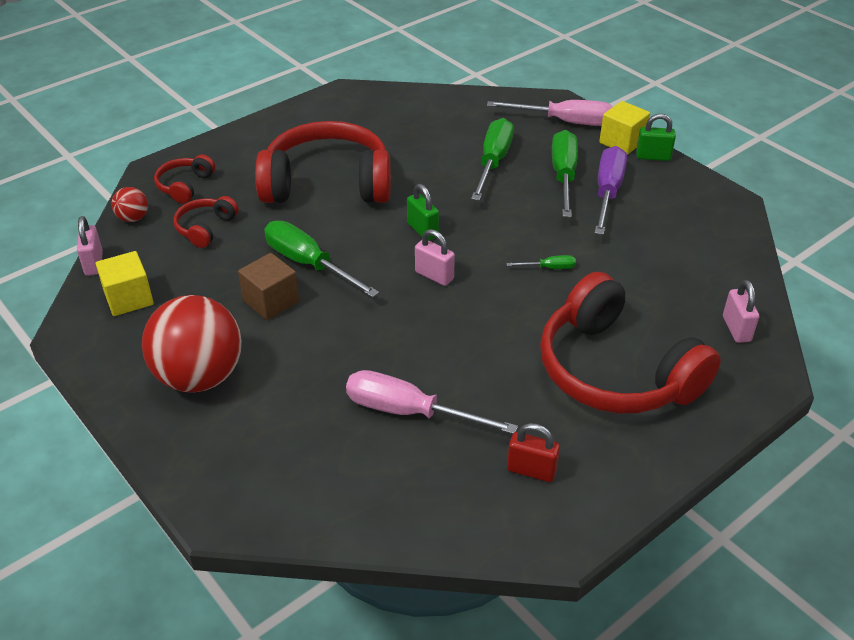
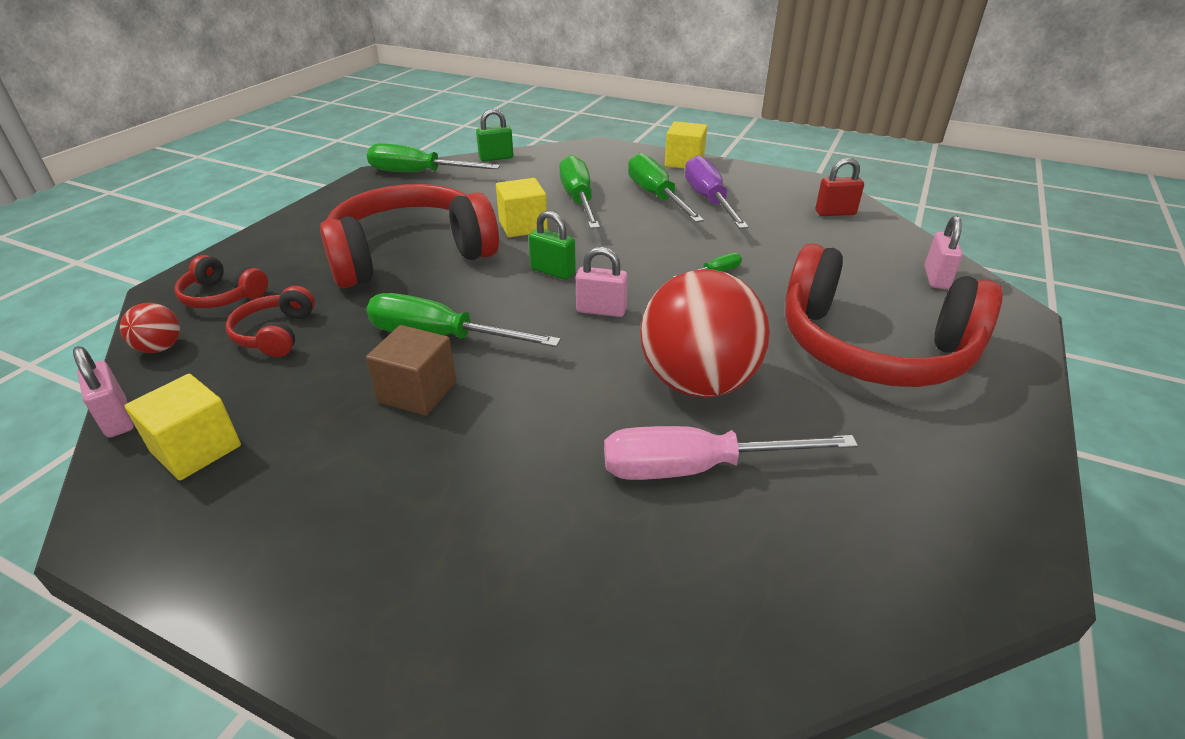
camera: 25 degrees left, 5 degrees down
(185, 186) = (222, 296): red headphones -> red headphones turned 60 degrees counterclockwise
(200, 377) = (368, 523): red ball -> red ball (697, 382)
(380, 98) = (419, 173): none -> green screwdriver
(429, 178) = (523, 226): none -> yellow cube
(531, 470) = (898, 486): red padlock -> red padlock (835, 213)
(565, 122) = (619, 158): pink screwdriver -> none
(653, 157) = (721, 167): green padlock -> green padlock (496, 158)
(736, 329) = (936, 278): pink padlock -> pink padlock turned 45 degrees clockwise

